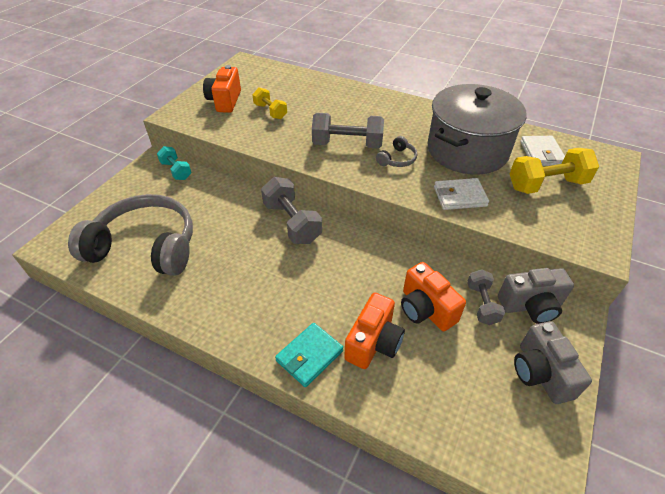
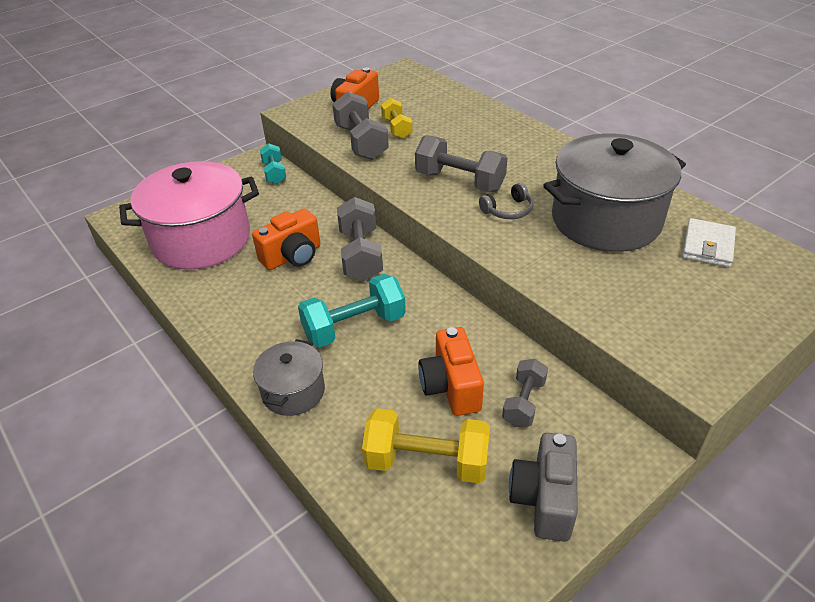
camera: 25 degrees right, 5 degrees down
(146, 246) = (201, 240): grey headphones -> pink pot
(249, 129) = (361, 142): none -> grey dumbbell
(309, 356) = (293, 391): turquoise wallet -> grey pot
(324, 284) = (354, 327): none -> turquoise dumbbell
(373, 343) = (369, 401): orange camera -> orange camera (292, 256)
(459, 196) = (556, 269): white wallet -> none
(530, 306) = (585, 424): grey camera -> none
(546, 184) = (685, 284): yellow dumbbell -> yellow dumbbell (427, 461)

